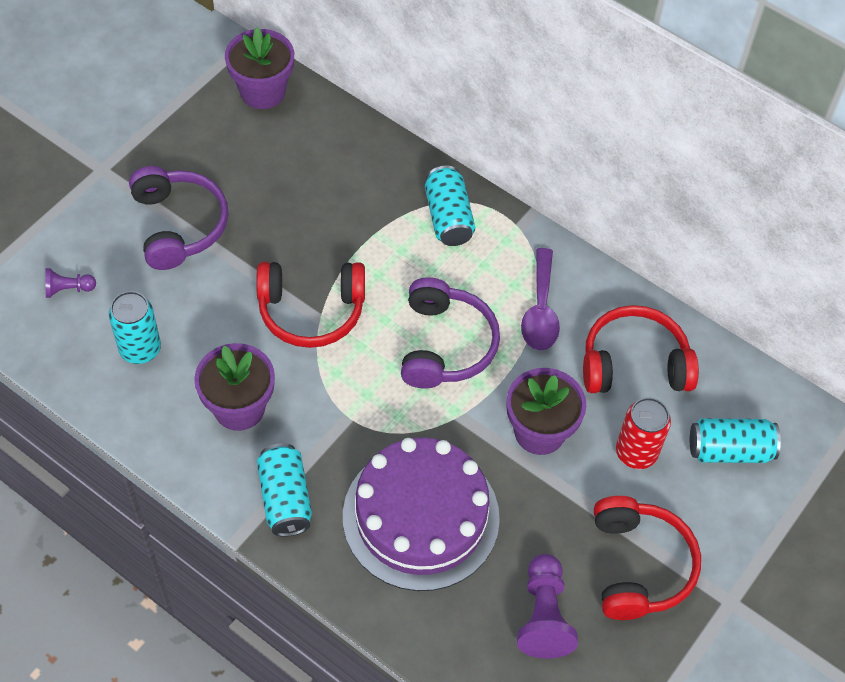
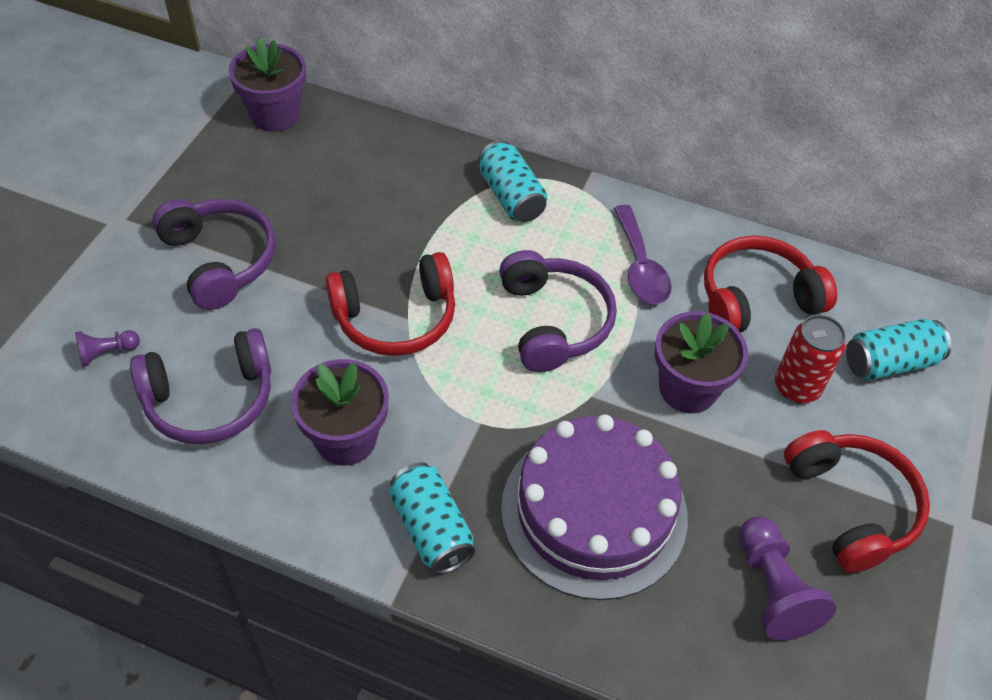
camera: 15 degrees left, 5 degrees down
(140, 349) = (210, 400): turquoise can -> purple headphones

